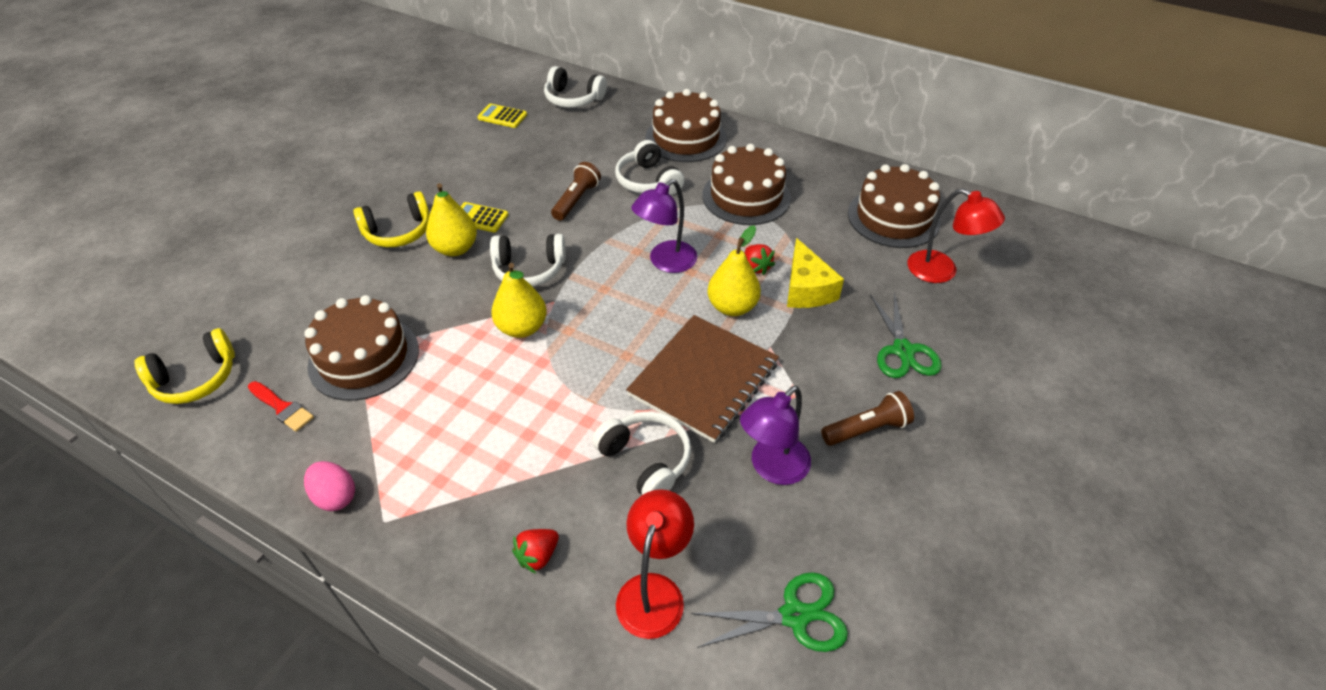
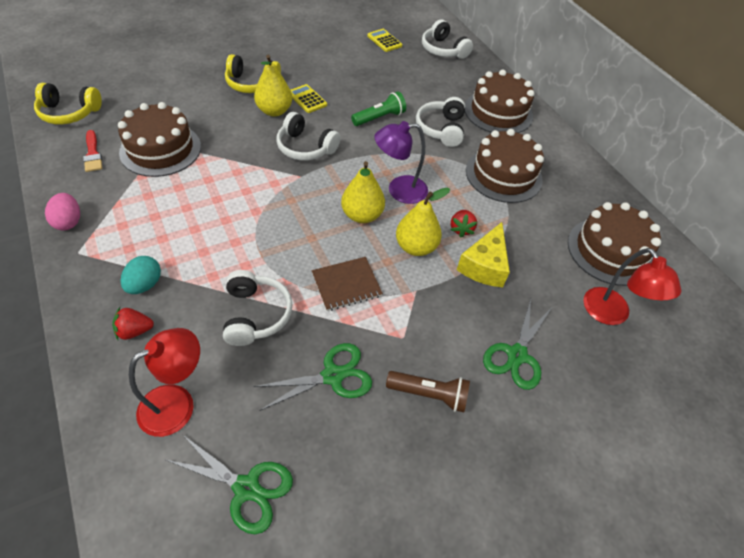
camera: 30 degrees right, 5 degrees up
(499, 505) = (145, 284): none -> turquoise egg
(522, 328) = (265, 182): yellow pear -> yellow pear (362, 215)
(576, 200) = (379, 118): brown flashlight -> green flashlight
(703, 379) = (346, 285): brown notebook -> brown notebook, size x0.57
(772, 468) = (332, 376): purple lamp -> green scissors

